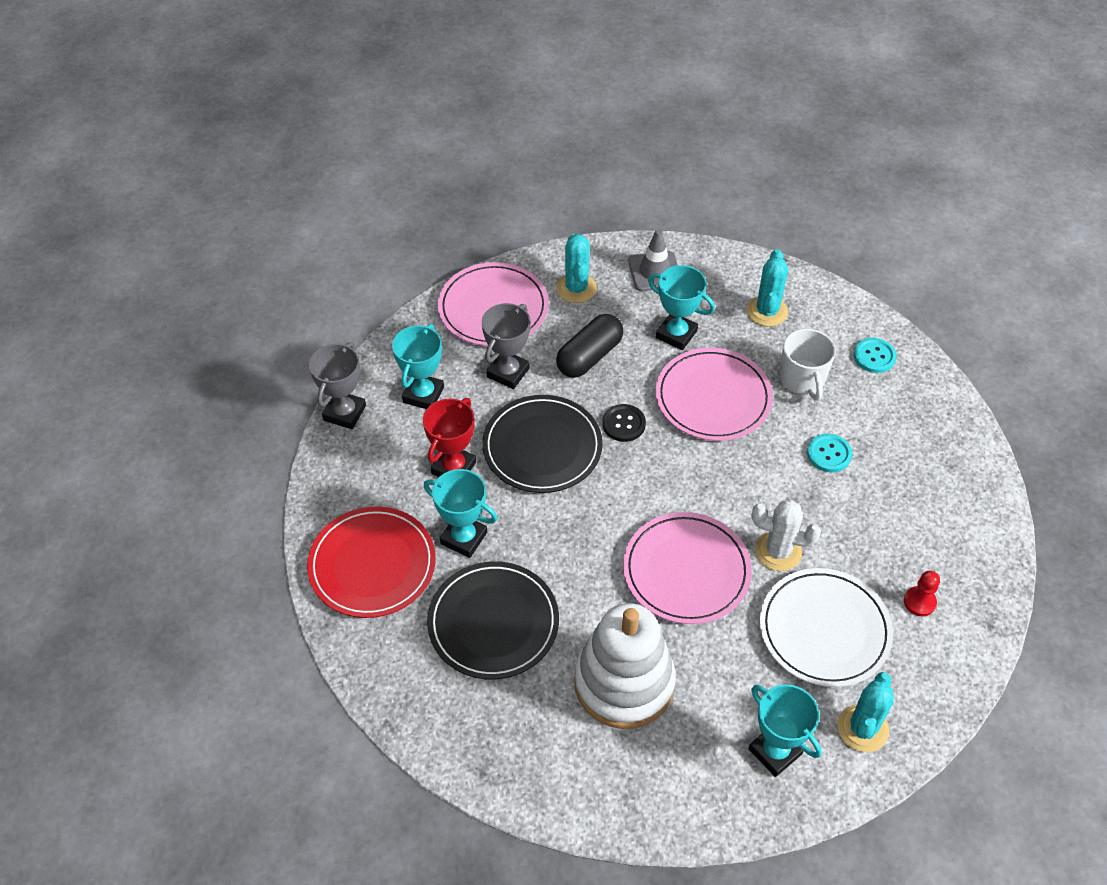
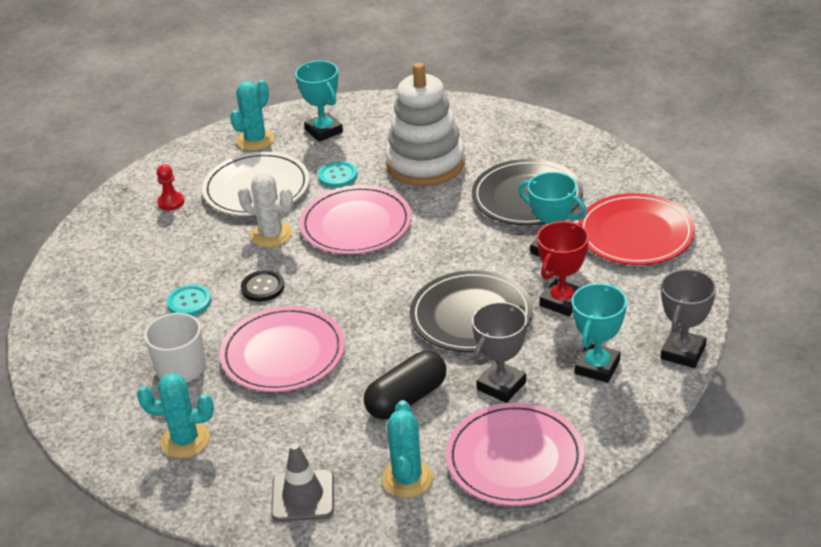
camera: 170 degrees left, 15 degrees down
(623, 424) = (383, 333): black button -> black button (262, 287)
(676, 334) = (300, 419): turquoise trophy -> none
(767, 311) = (185, 440): turquoise cactus -> turquoise cactus turned 75 degrees clockwise
(874, 356) = (92, 387): turquoise button -> turquoise button (338, 176)

